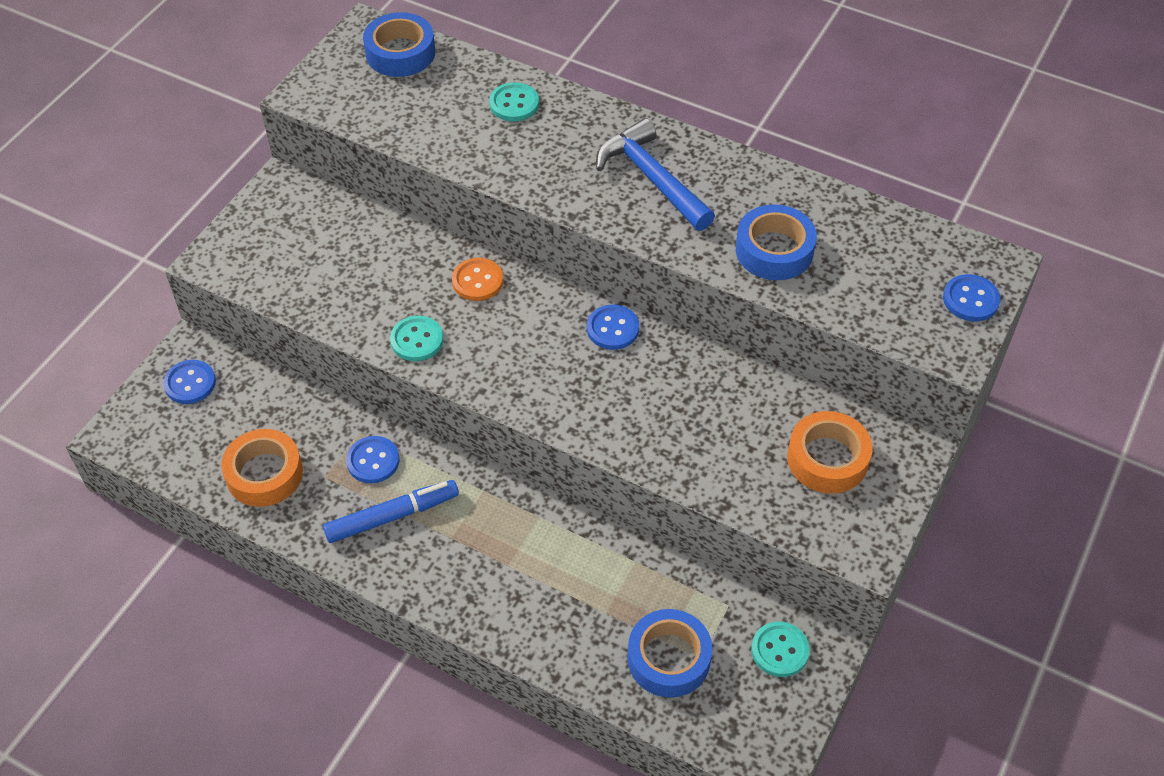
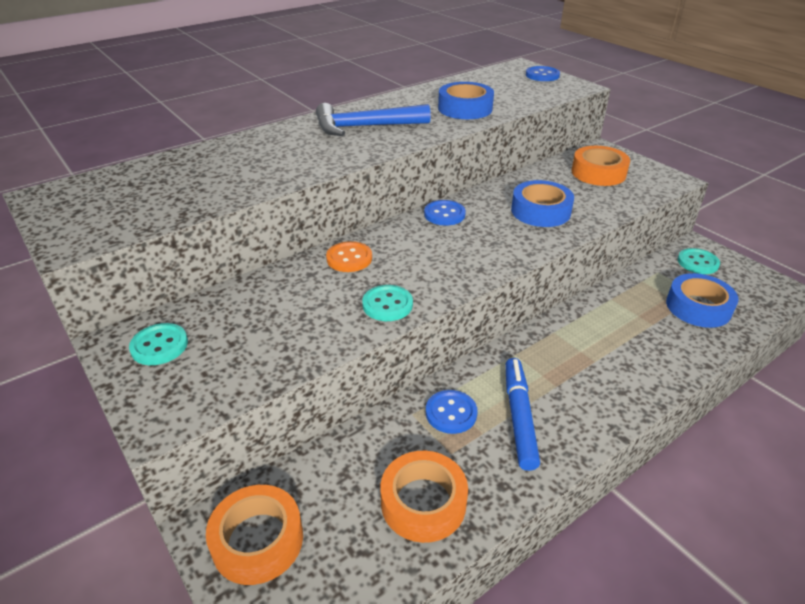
camera: 65 degrees left, 15 degrees down
(190, 383) = (257, 540): blue button -> orange tape
(400, 53) = (100, 186): blue tape -> blue tape (540, 211)
(514, 104) = (230, 154): turquoise button -> turquoise button (159, 346)

